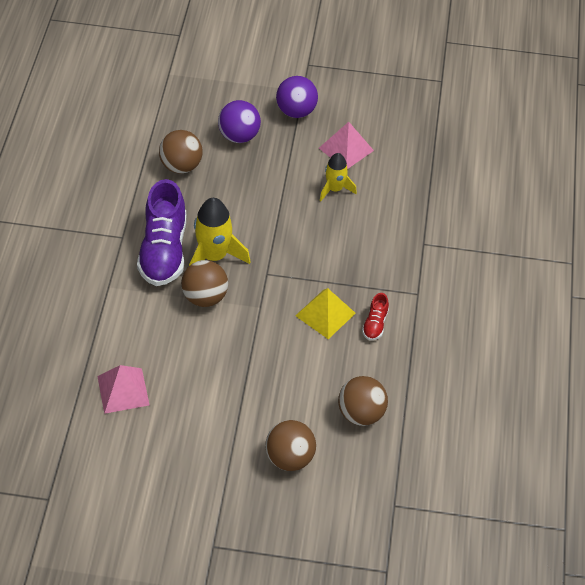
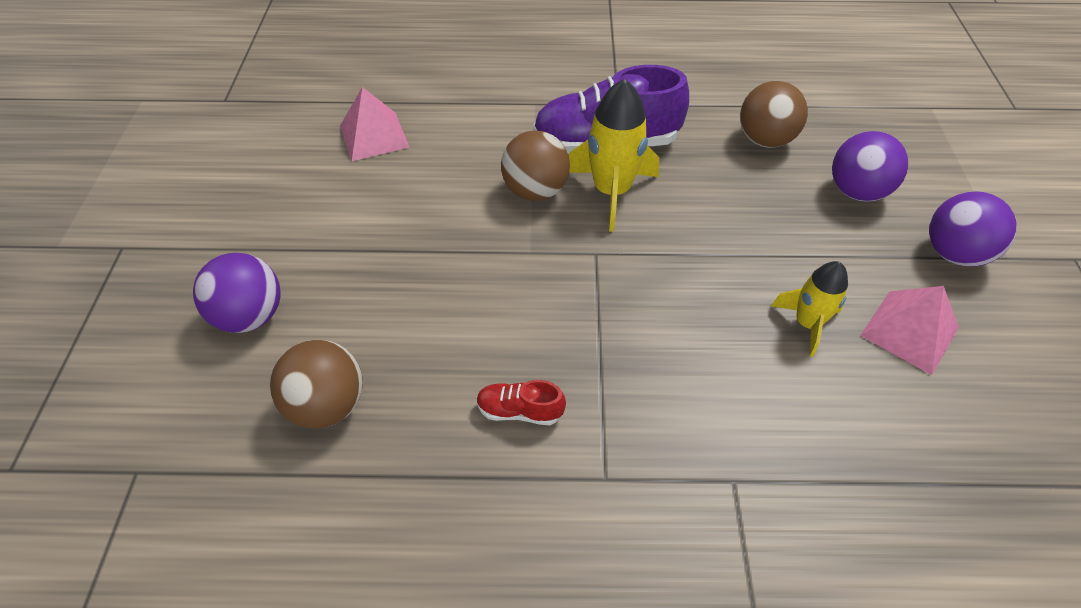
camera: 85 degrees right, 0 degrees up
(290, 458) = (251, 316): brown ball -> purple ball
(325, 314) = (530, 335): yellow pyramid -> none

